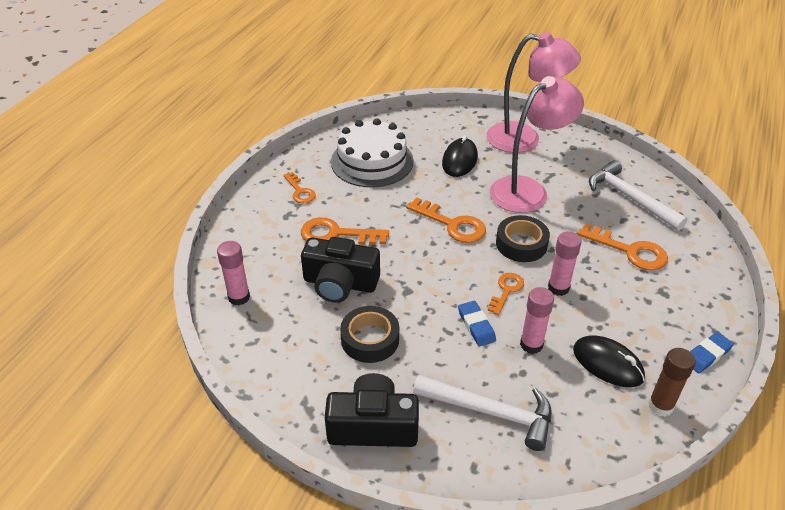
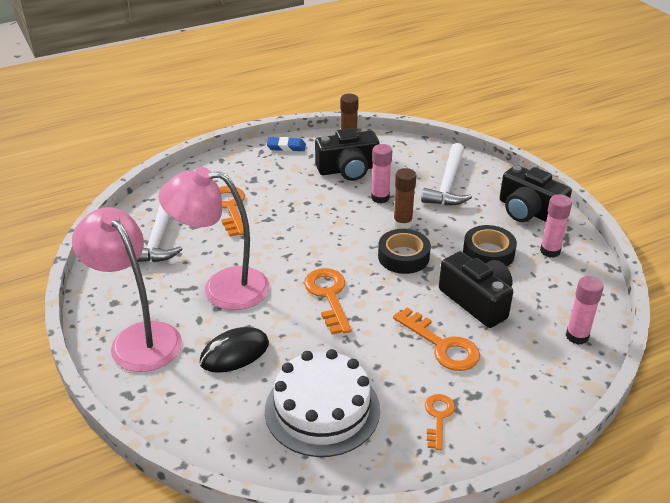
camera: 140 degrees left, 5 degrees down
(476, 325) = (402, 223): blue eraser -> brown glue stick
(491, 412) = (448, 184): white hammer -> white hammer turned 135 degrees counterclockwise
(506, 290) = (353, 231): orange key -> none
(521, 244) = (296, 252): black tape -> black tape (403, 257)
(558, 288) = (315, 214): pink glue stick -> pink glue stick (550, 251)
(607, 364) = (348, 169): black mouse -> black camera

